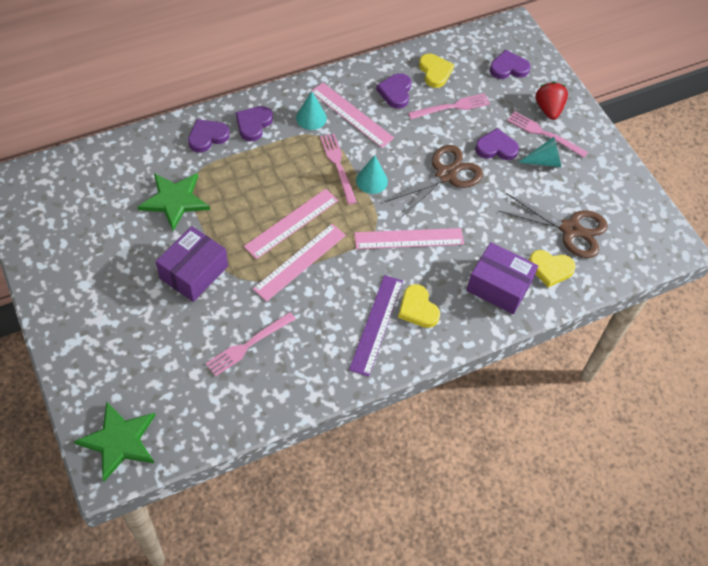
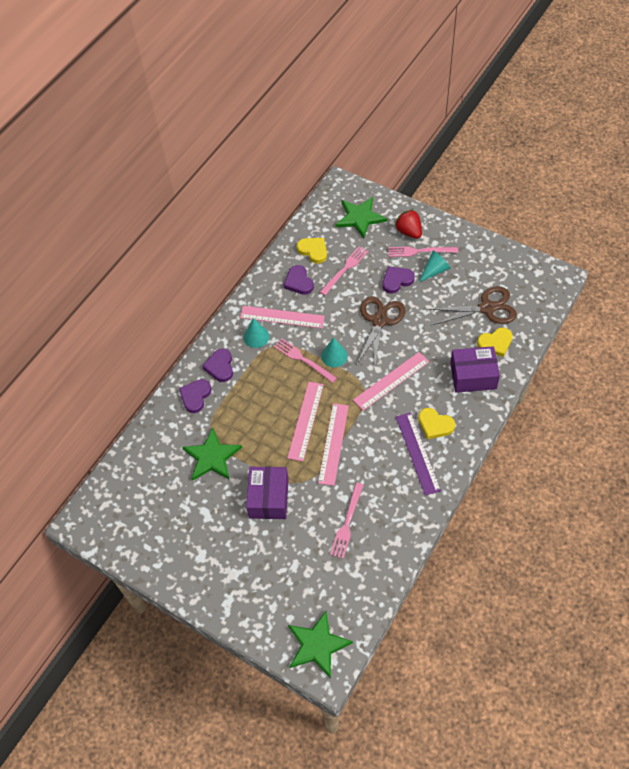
camera: 25 degrees left, 0 degrees up
(508, 68) = (360, 218): purple heart -> green star

